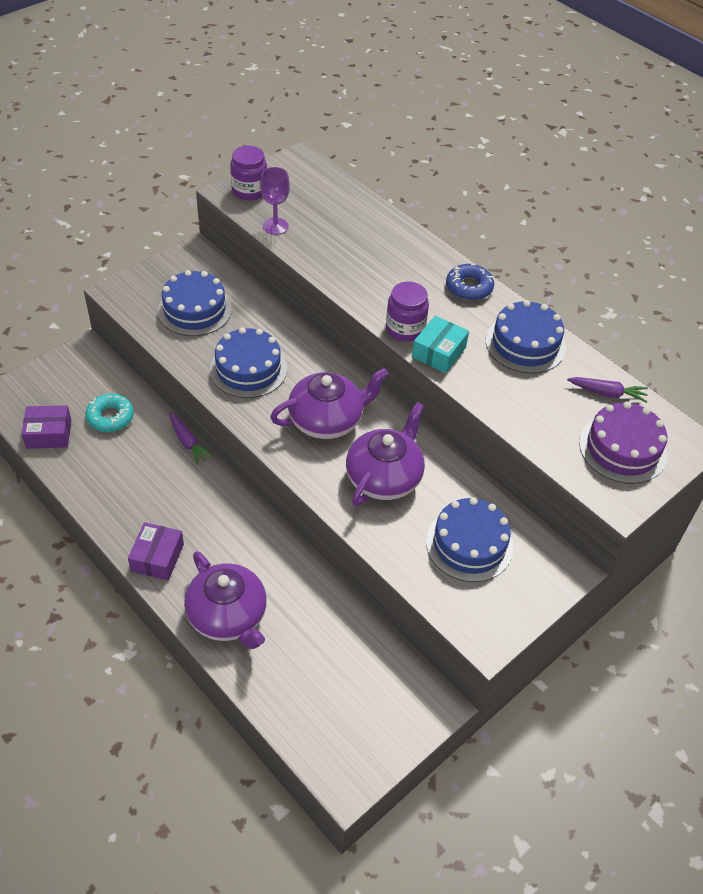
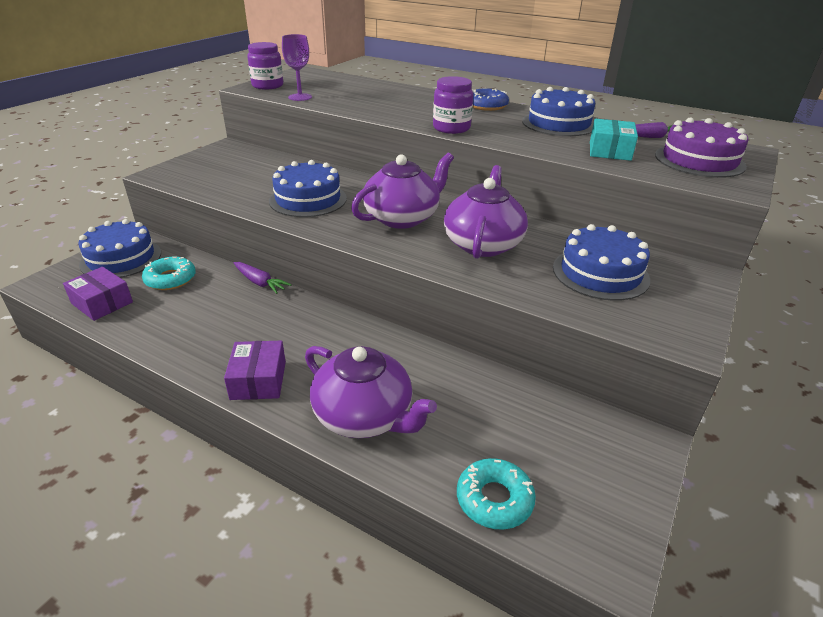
camera: 15 degrees left, 15 degrees down
(49, 434) = (102, 303): purple box -> purple box turned 60 degrees clockwise
(195, 310) = (239, 174): blue cake -> blue cake (121, 258)
(293, 714) = (494, 499): none -> turquoise donut
(438, 352) = (491, 135): turquoise box -> turquoise box (609, 151)

